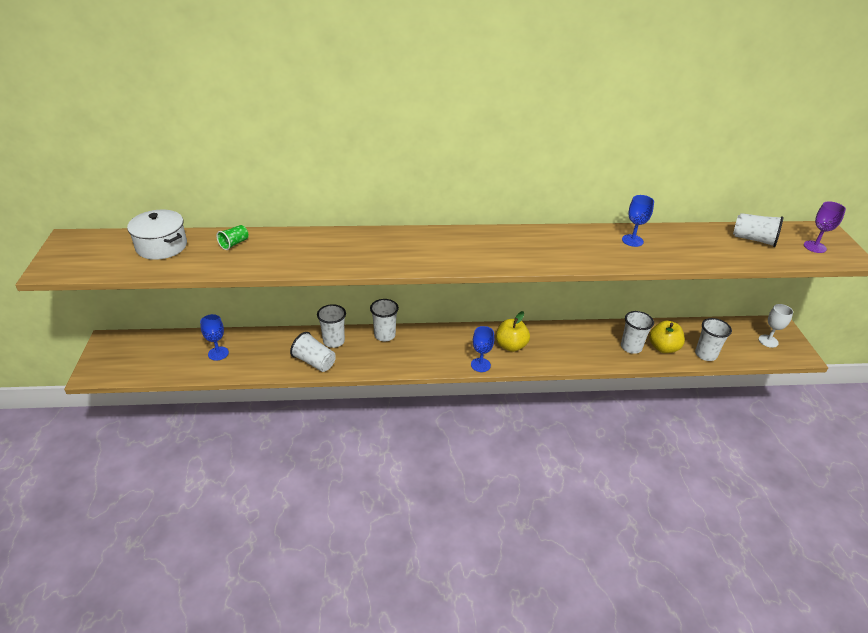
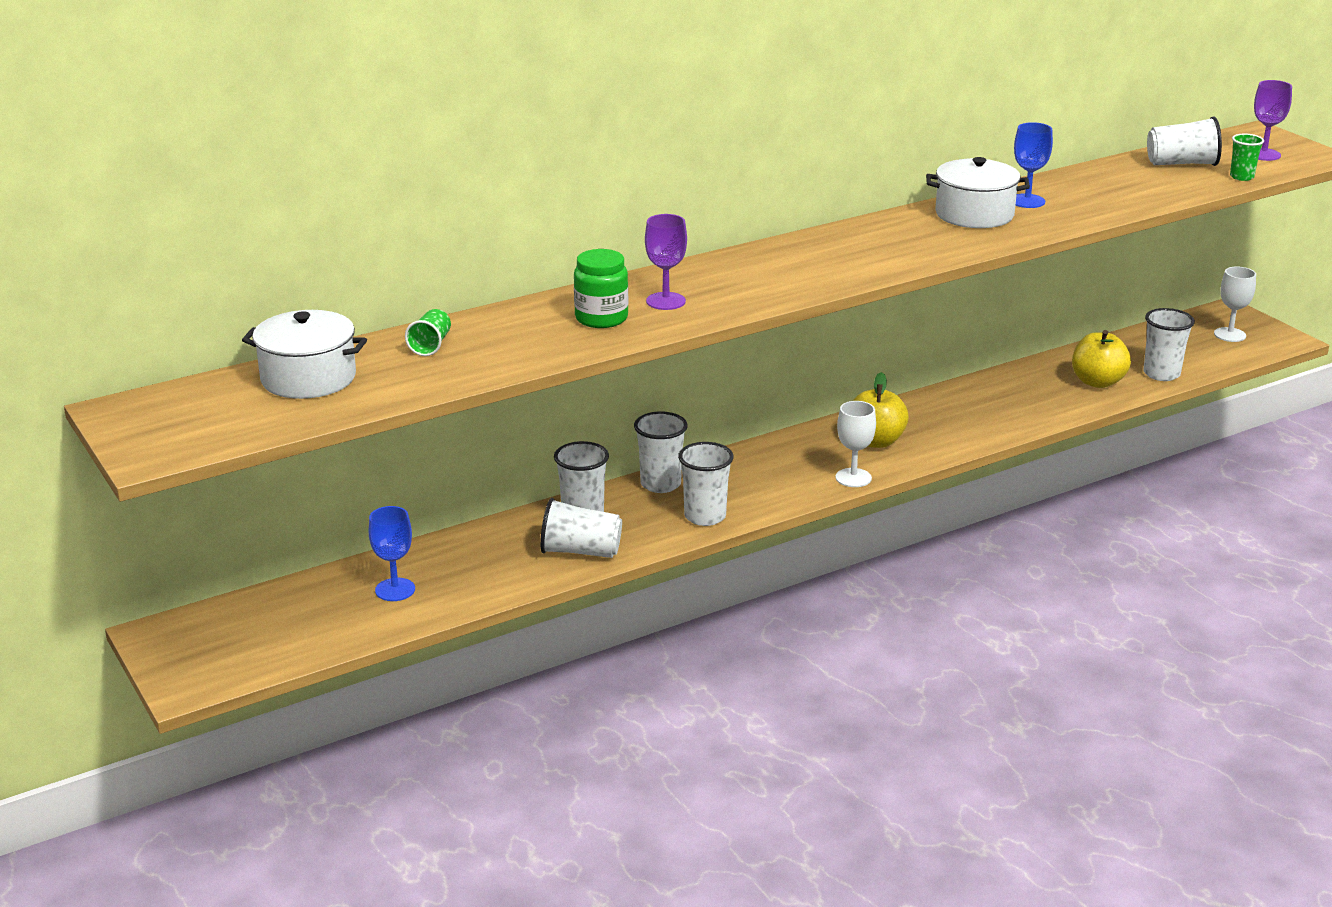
camera: 25 degrees left, 10 degrees down
(328, 252) = (601, 318): none -> green jar
(370, 251) = (665, 301): none -> purple goblet
(480, 365) = (853, 478): blue goblet -> white goblet
(592, 241) = (974, 214): none -> white pot
(631, 347) = (1052, 394): white cup -> white cup (705, 516)
(785, 259) = (1241, 177): none -> green cup

